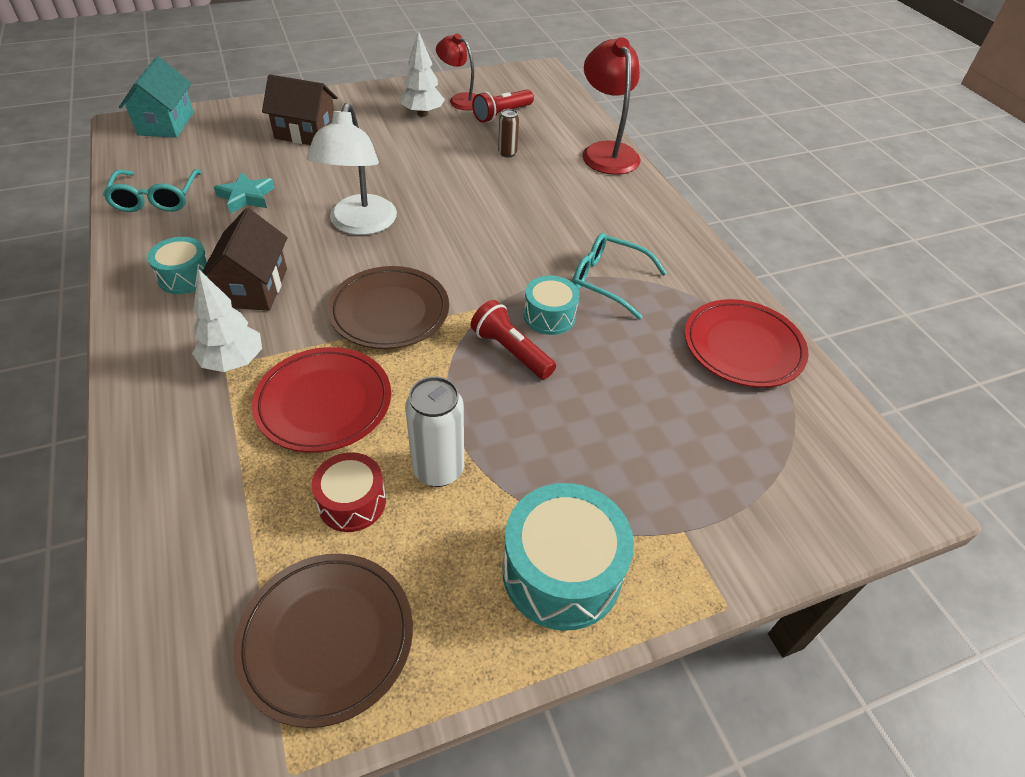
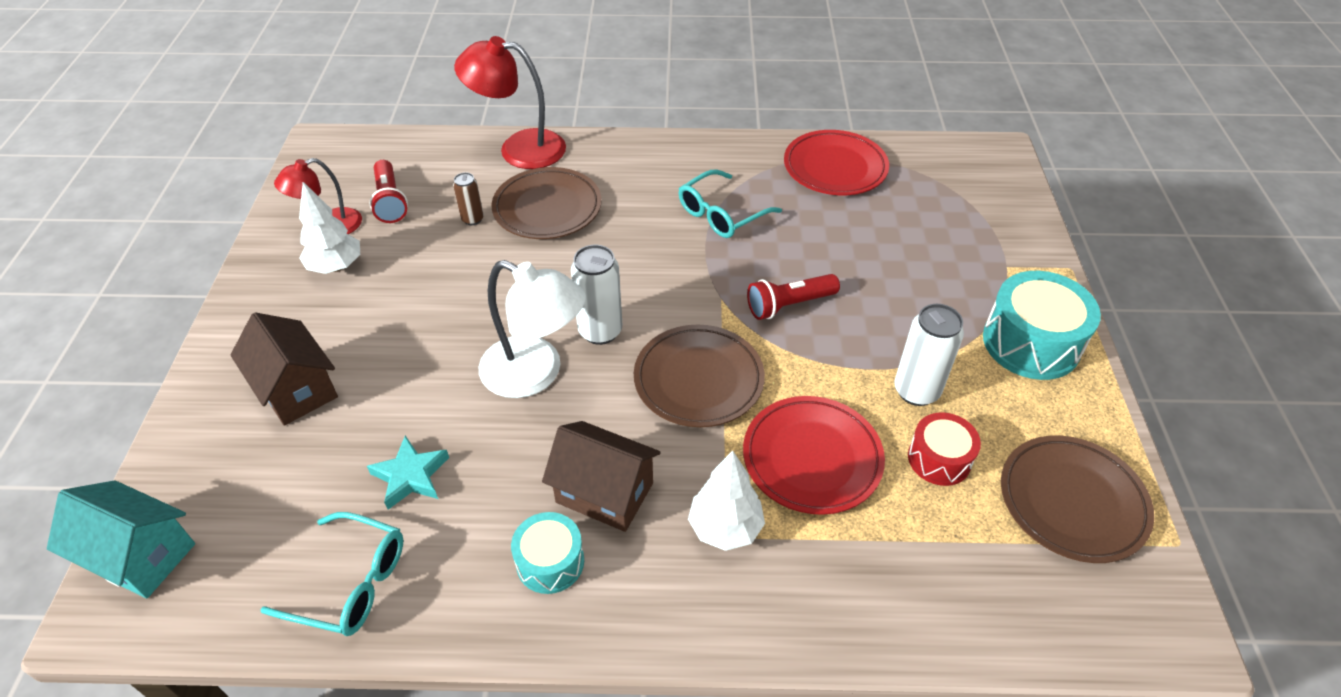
camera: 65 degrees left, 0 degrees up
(306, 133) = (296, 389): brown house -> brown house turned 75 degrees counterclockwise
(419, 245) = (600, 331): none -> white can
(545, 183) = (547, 208): none -> brown plate
(549, 316) = (752, 266): turquoise drum -> none

